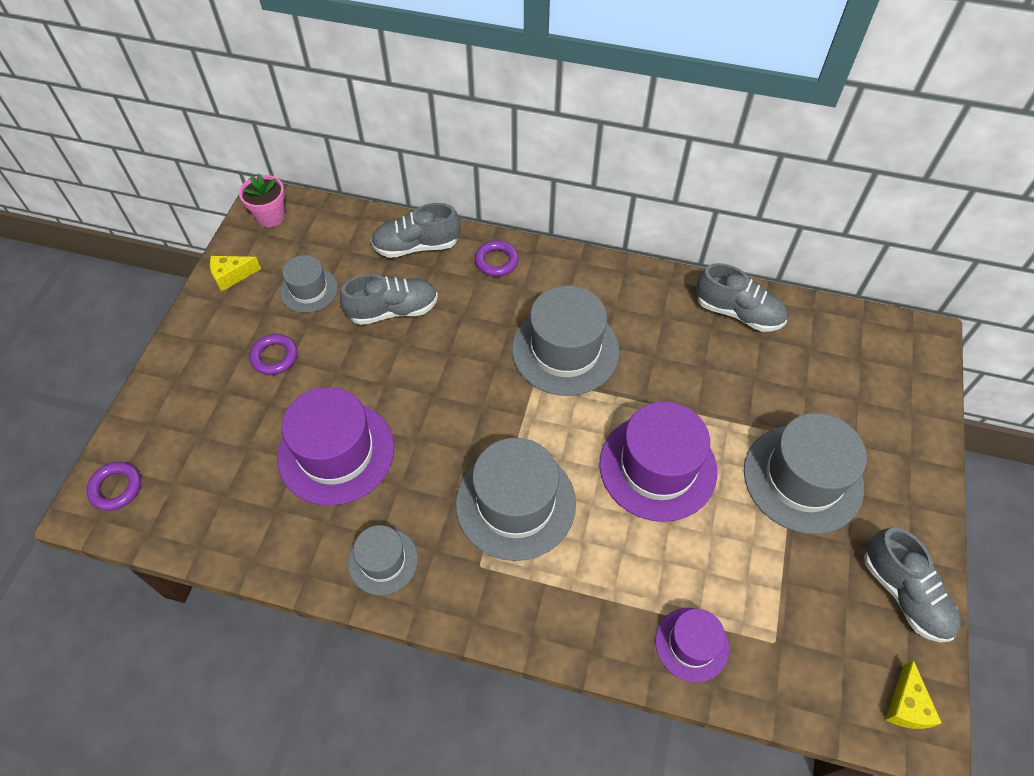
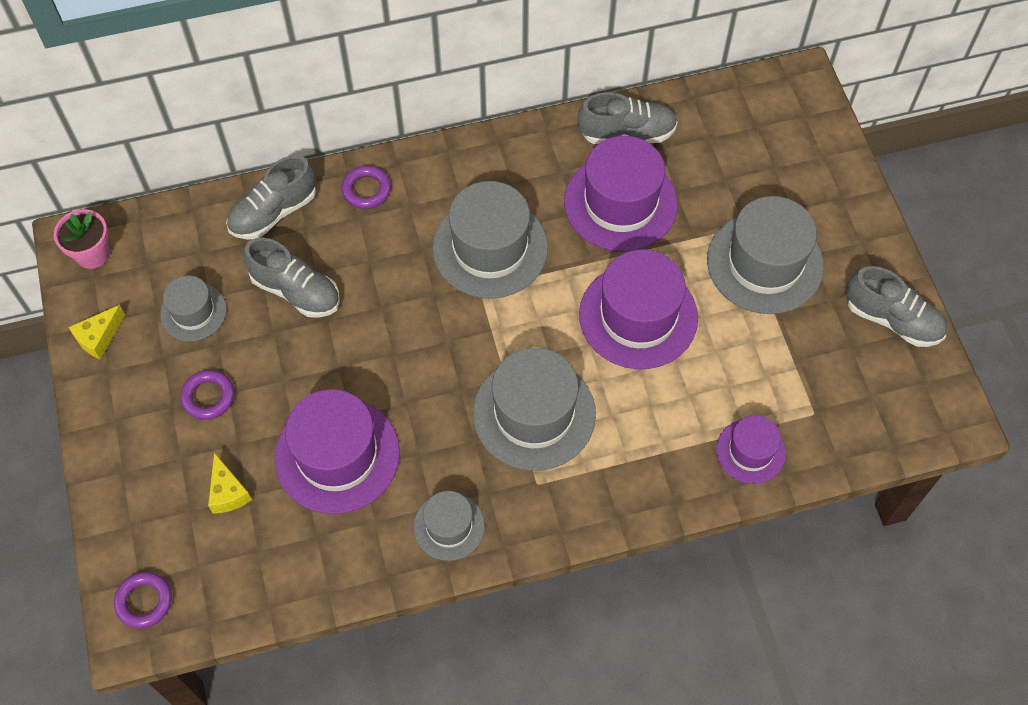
camera: 30 degrees left, 5 degrees up
(393, 310) = (296, 291): grey shoe -> grey shoe turned 75 degrees clockwise
(699, 365) = (620, 203): none -> purple hat
(906, 705) = (935, 408): yellow cheese -> yellow cheese (228, 492)

